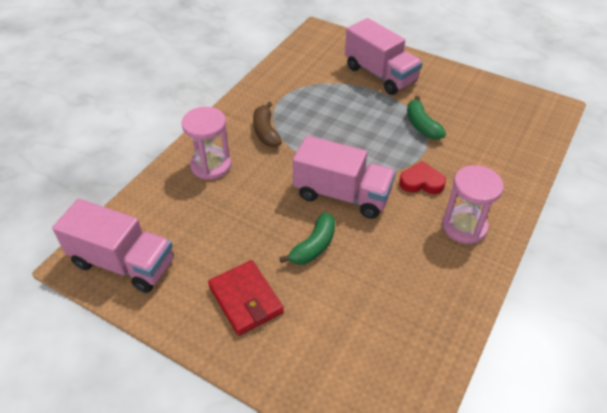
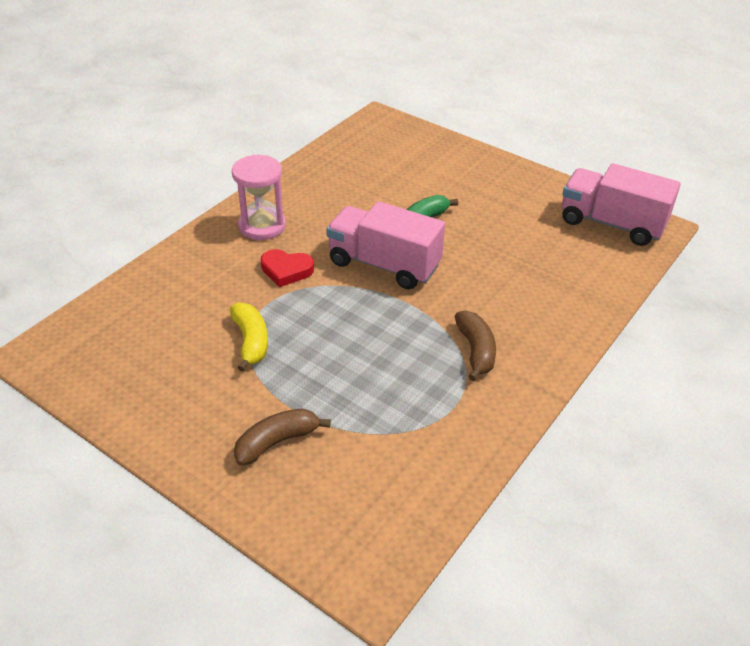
camera: 175 degrees left, 5 degrees down
(211, 165) = (545, 310): pink hourglass -> none
(245, 299) = (488, 191): red wallet -> none
(380, 74) = (276, 442): pink truck -> brown banana
(421, 125) = (251, 341): green banana -> yellow banana

